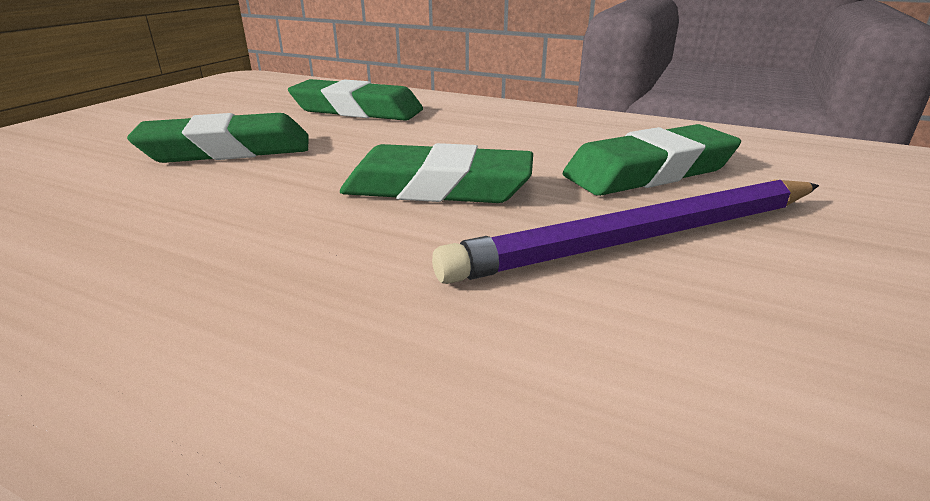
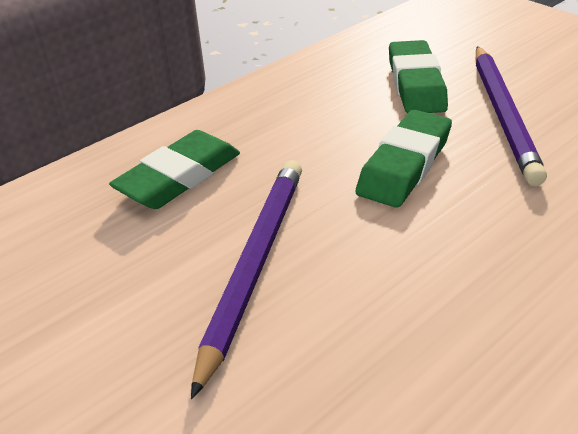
camera: 65 degrees left, 10 degrees up
(227, 150) = (254, 265): green eraser -> purple pencil

